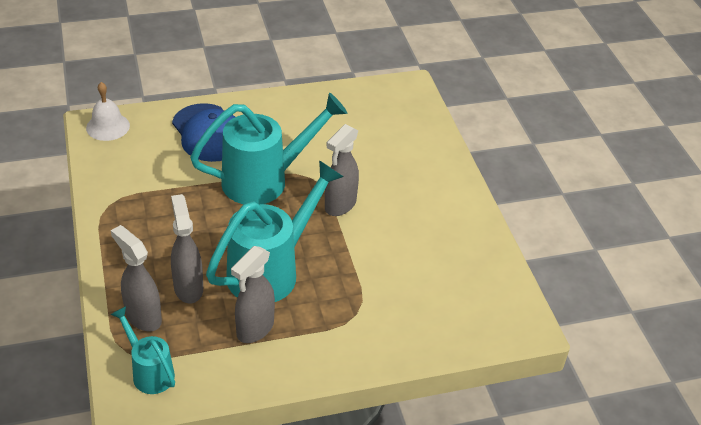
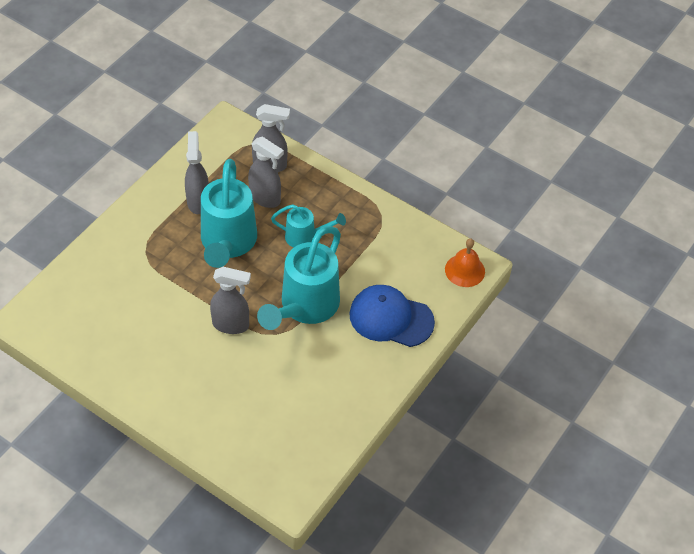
camera: 140 degrees right, 10 degrees up
(108, 126) = (464, 270): white bell -> orange bell
(149, 371) = (231, 142): turquoise watering can -> turquoise watering can (306, 237)
(340, 205) = (231, 325): grey spray bottle -> grey spray bottle turned 105 degrees clockwise

